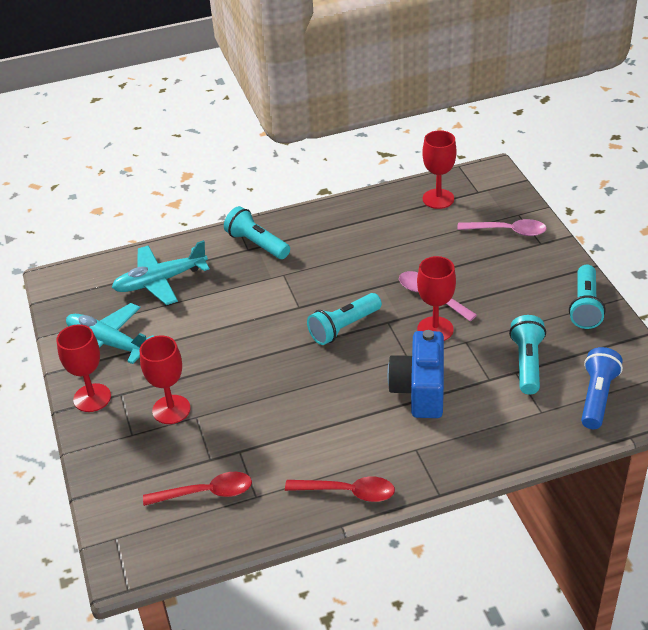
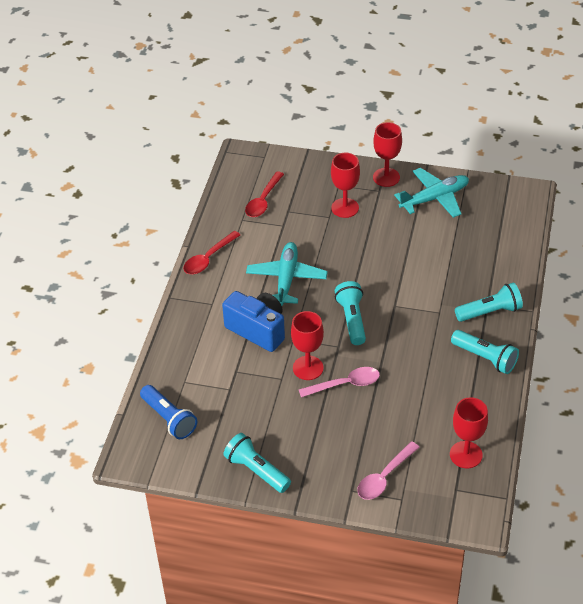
camera: 120 degrees right, 5 degrees up
(160, 281) = (484, 243): turquoise plane -> turquoise plane (286, 279)
(527, 363) = (231, 400): turquoise flashlight -> turquoise flashlight (485, 358)

